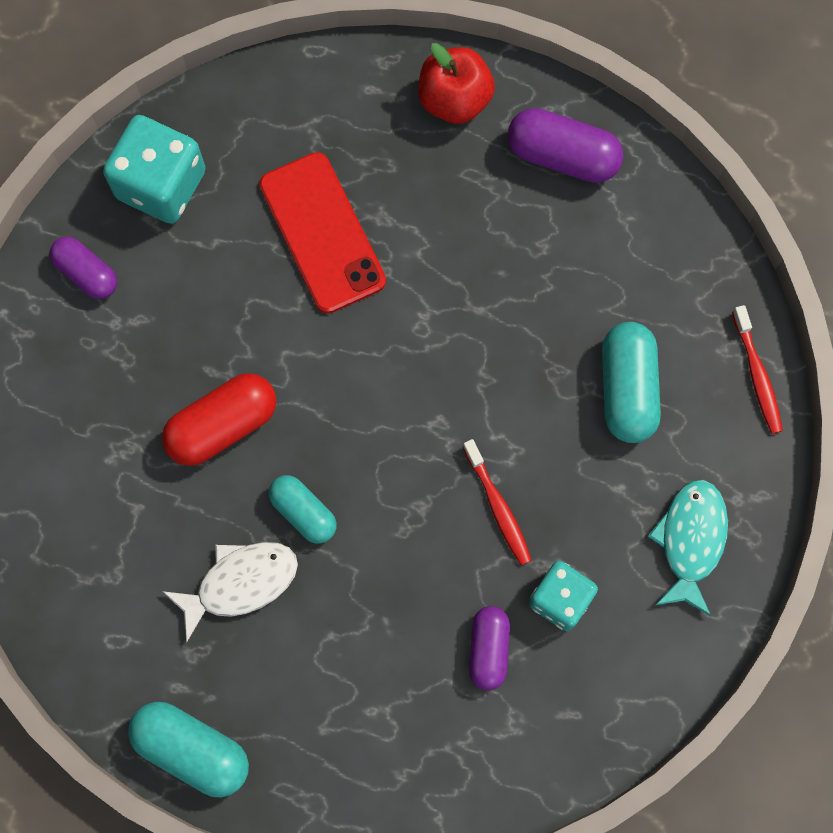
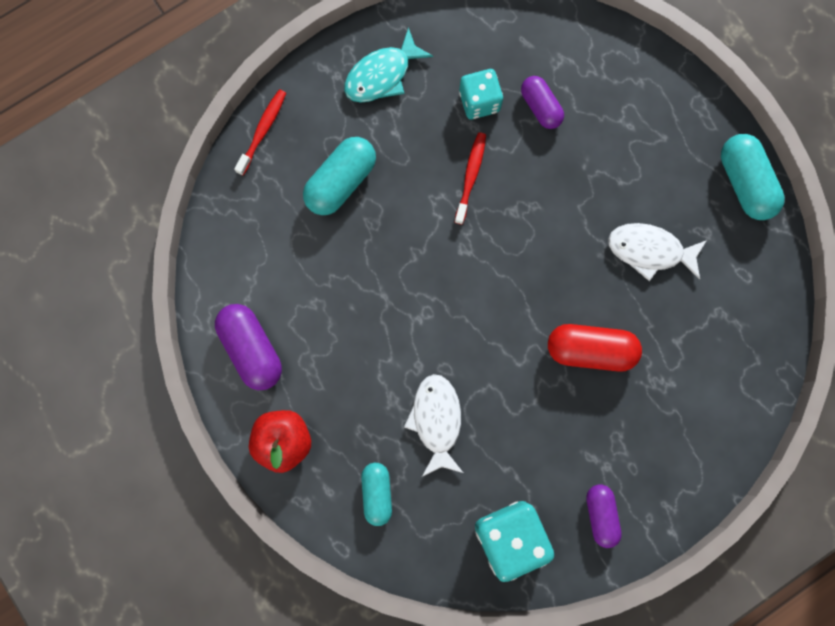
camera: 140 degrees left, 5 degrees up
(303, 512) = (582, 261): turquoise capsule -> turquoise capsule (377, 493)
(322, 233) = (436, 420): red phone -> white fish
(488, 649) = (540, 107): purple capsule -> purple capsule turned 75 degrees counterclockwise

